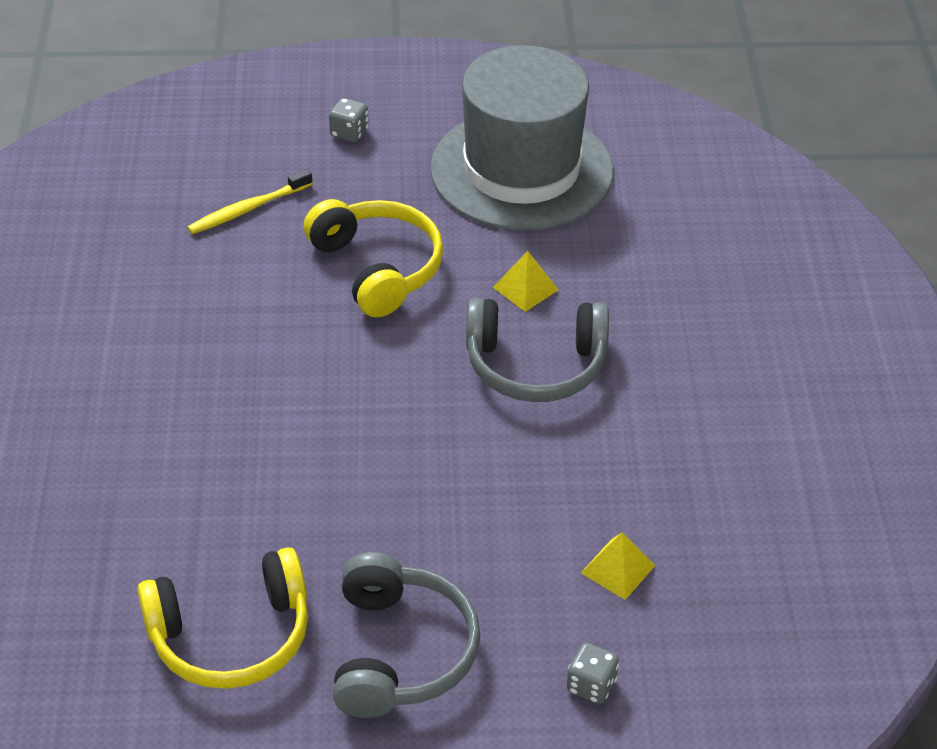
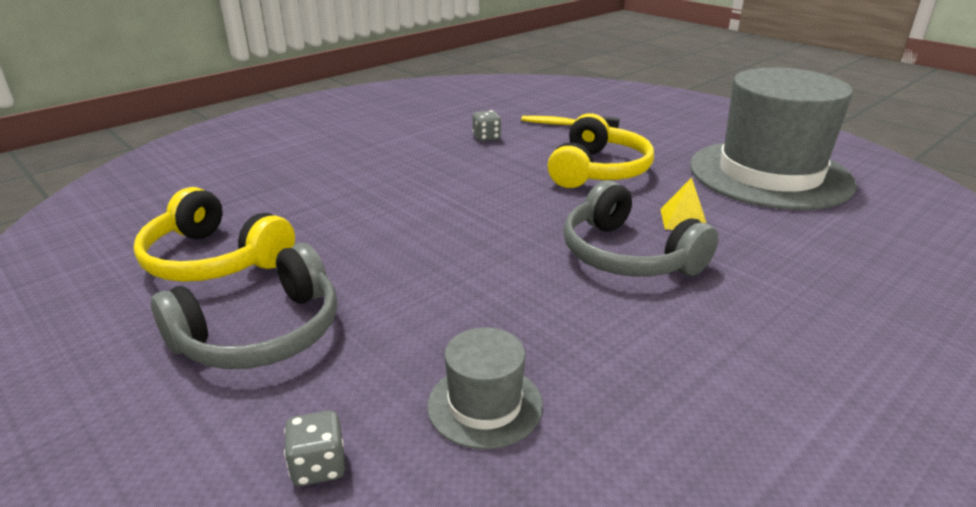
camera: 50 degrees right, 15 degrees down
(349, 133) = (674, 123): grey dice -> grey dice (486, 137)
(618, 569) = (485, 405): yellow pyramid -> grey hat

